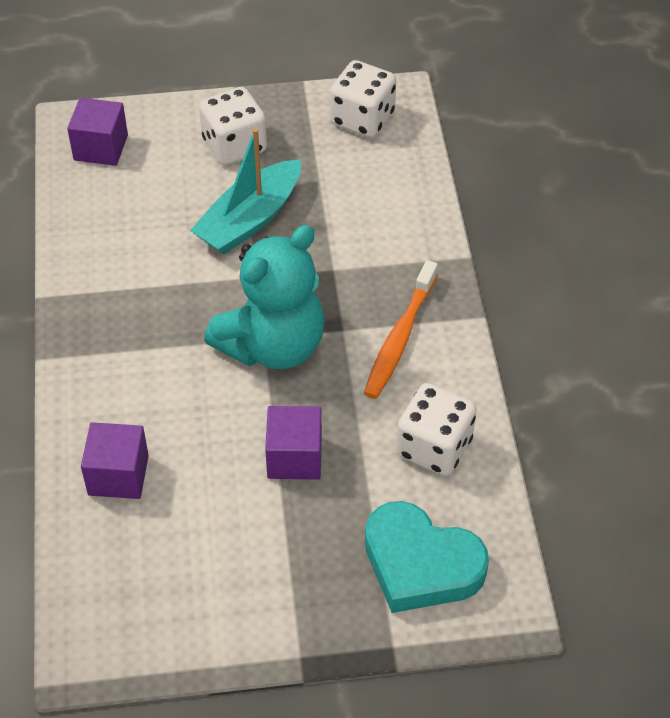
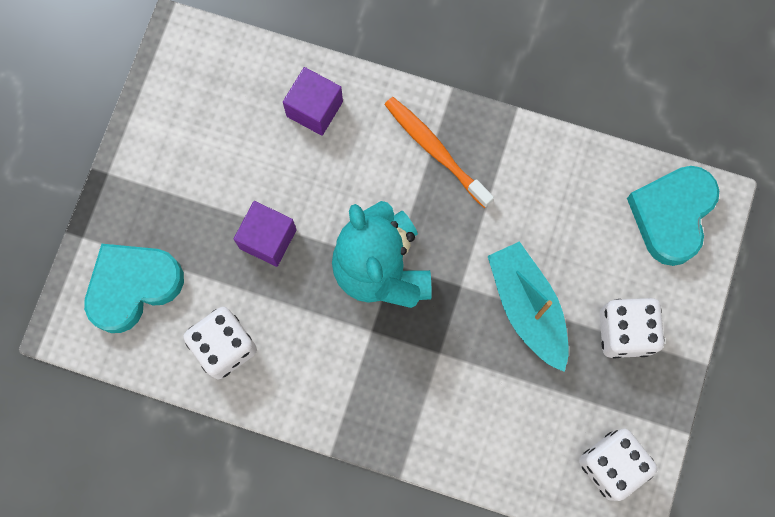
camera: 115 degrees right, 25 degrees up
(101, 147) = (672, 215): purple cube -> turquoise heart
(400, 338) = (341, 373): orange toothbrush -> orange toothbrush (435, 150)

